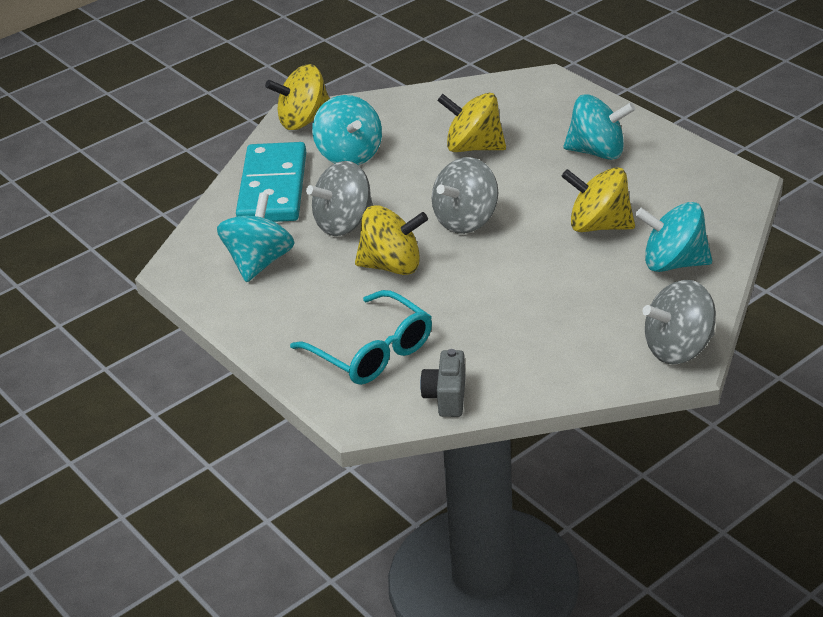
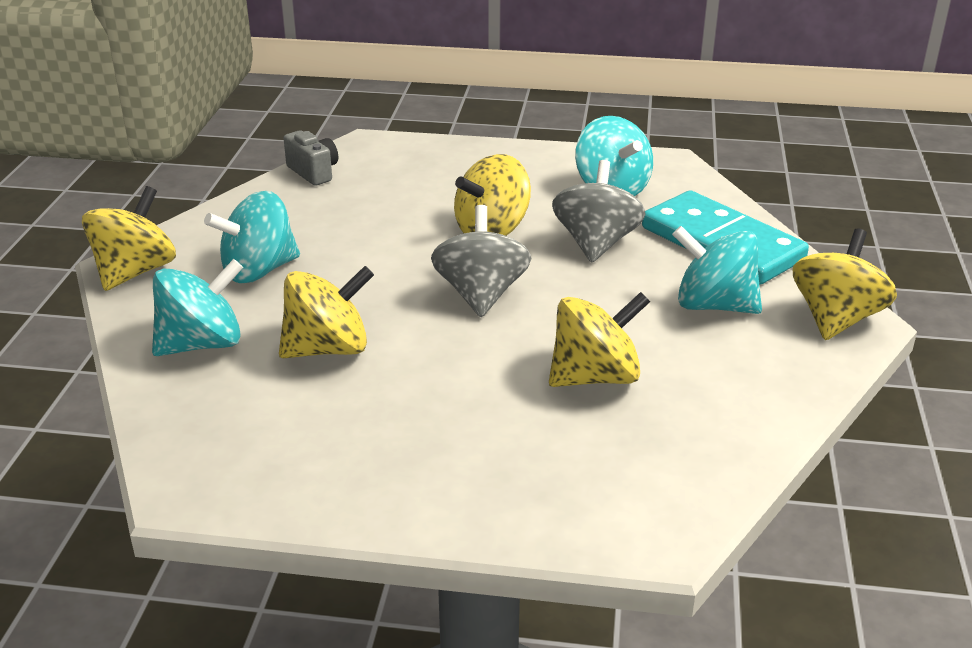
camera: 135 degrees right, 5 degrees down
(372, 351) = (413, 174): turquoise glasses -> none
(597, 152) = (432, 443): turquoise spinning top -> turquoise spinning top (259, 270)
(678, 348) = (135, 272): grey spinning top -> yellow spinning top

